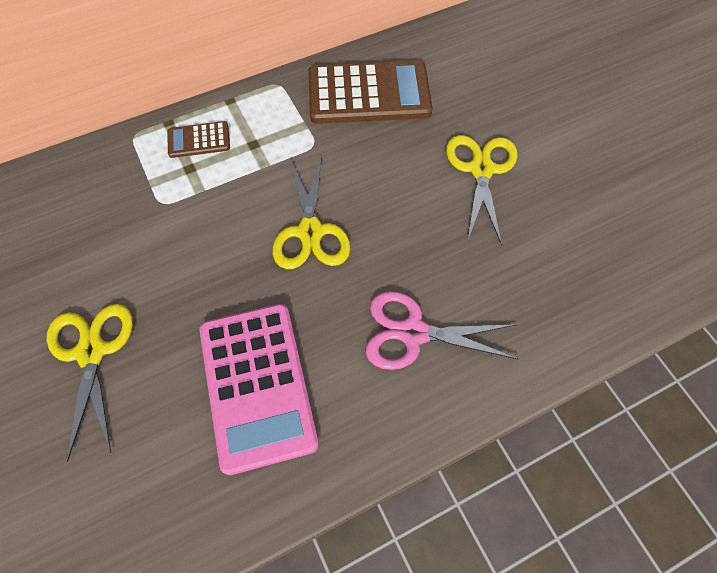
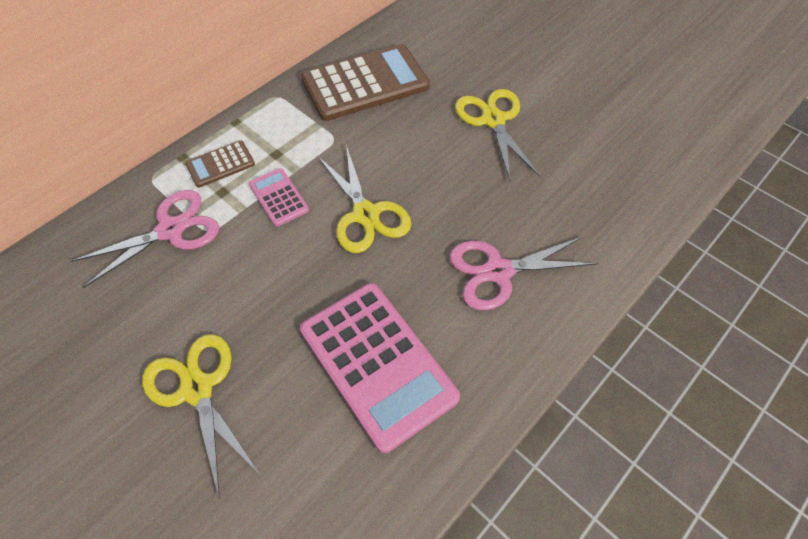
camera: 20 degrees left, 5 degrees down
(130, 192) = (171, 230): none -> pink scissors
(237, 189) = (278, 197): none -> pink calculator

